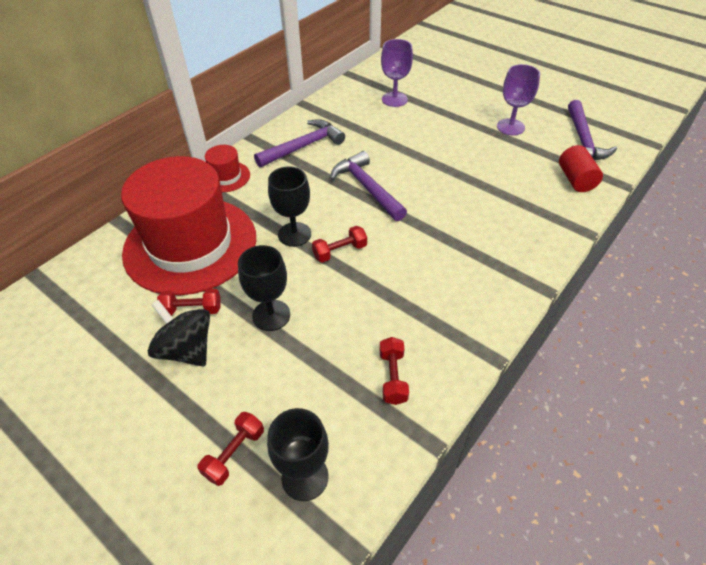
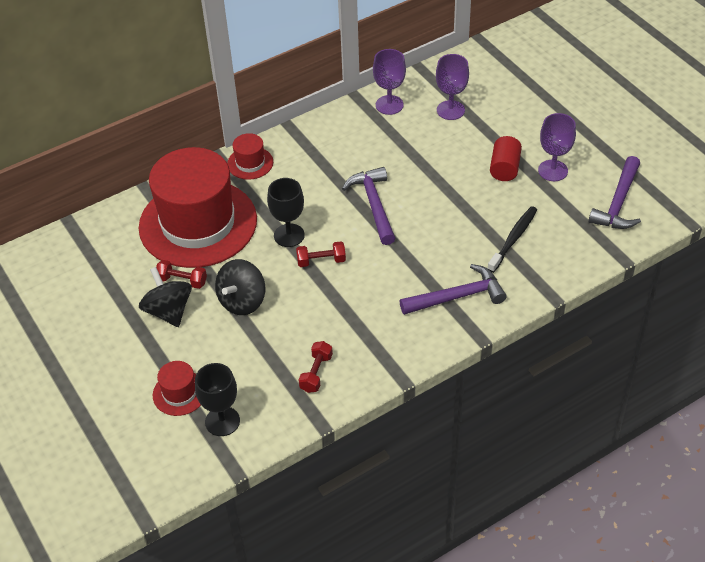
camera: 20 degrees right, 0 degrees up
(234, 453) = (179, 393): red dumbbell -> red hat
(271, 315) = (242, 301): black goblet -> black spinning top
(303, 146) = (334, 146): purple hammer -> purple hammer (458, 296)
(338, 105) = (389, 105): none -> purple goblet
(514, 188) = (513, 239): none -> black toothbrush
(576, 180) = (580, 244): red cylinder -> red cylinder (504, 168)

